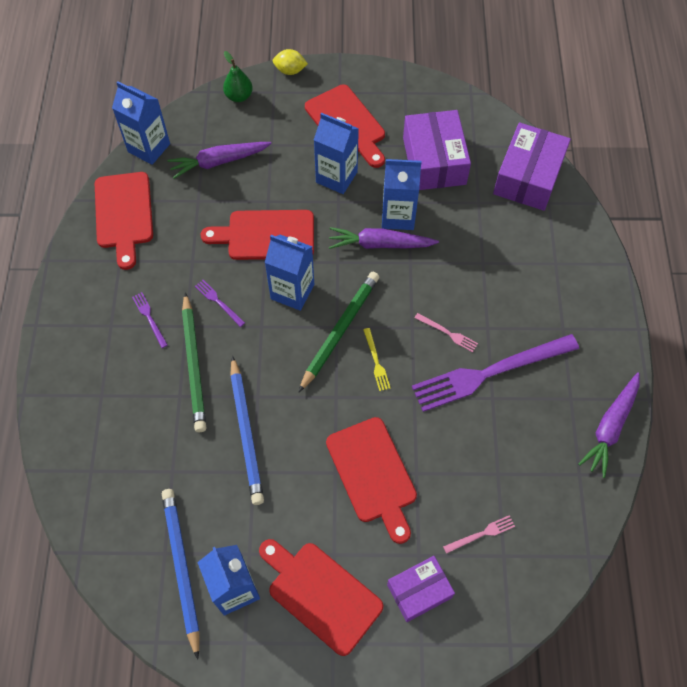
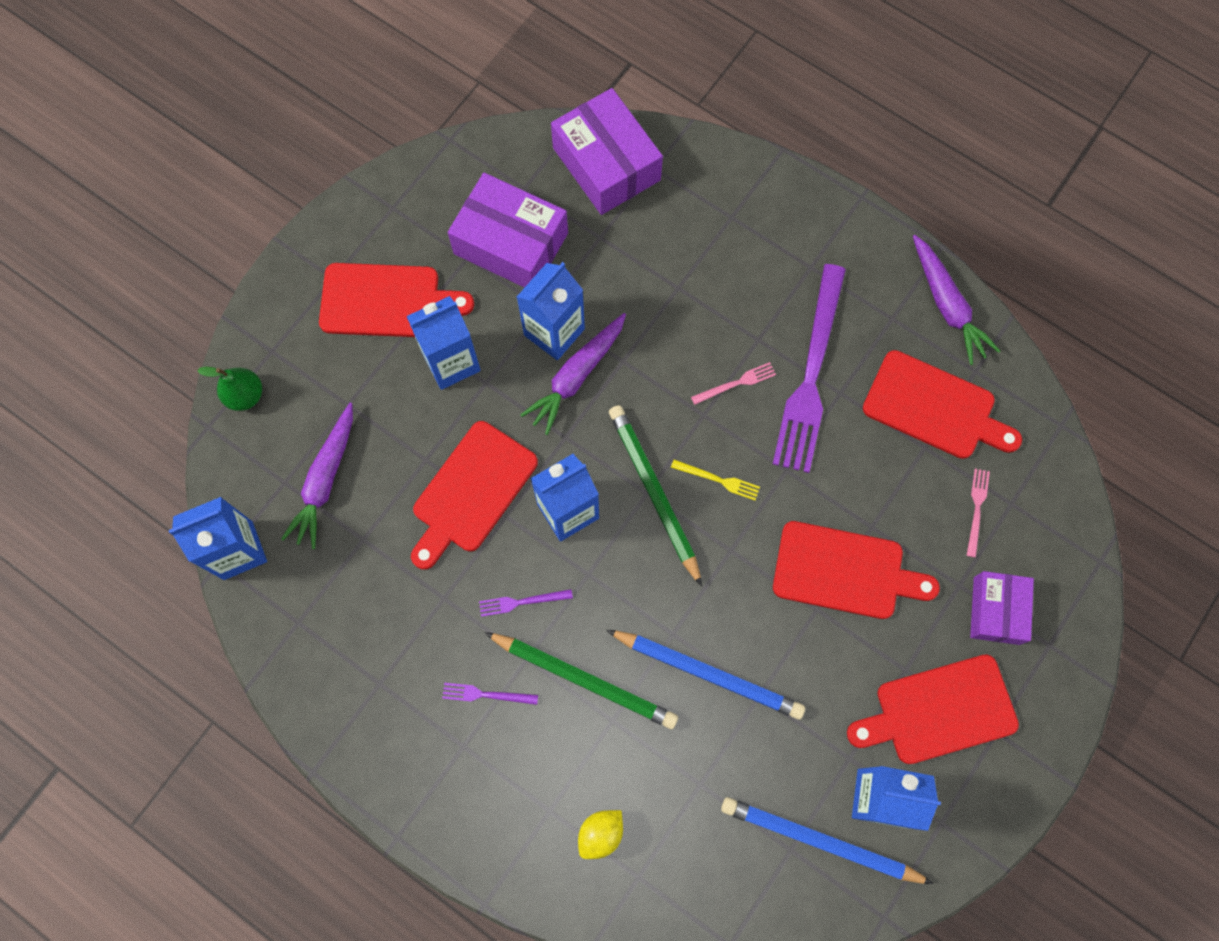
camera: 55 degrees left, 10 degrees up
(124, 214) = (315, 639): red cutting board -> red cutting board (934, 408)
(290, 70) = (254, 311): yellow lemon -> yellow lemon (600, 833)

